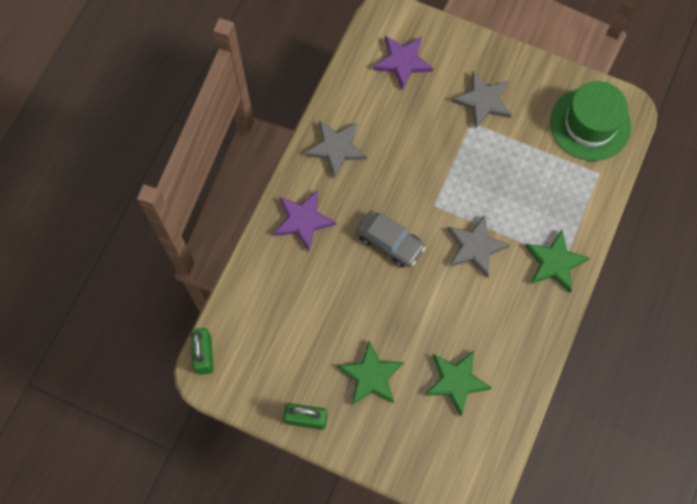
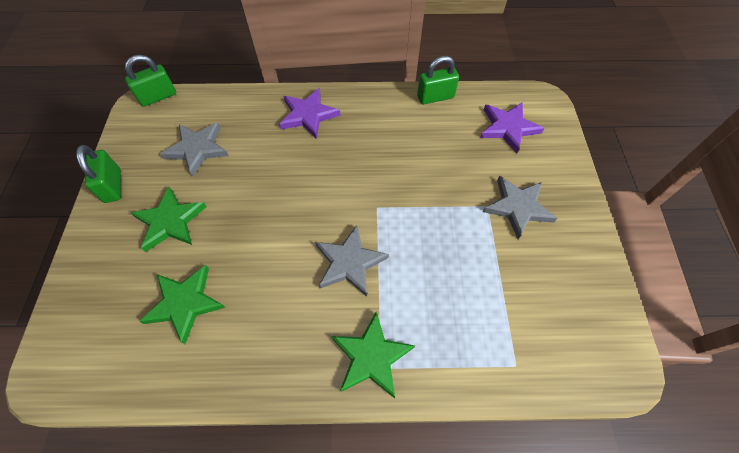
camera: 65 degrees right, 10 degrees down
(336, 148) = (390, 112): grey star -> grey star (197, 149)
(337, 101) = (435, 97): none -> green padlock
(390, 242) = (318, 185): grey car -> none
(590, 124) = (571, 328): green hat -> none

